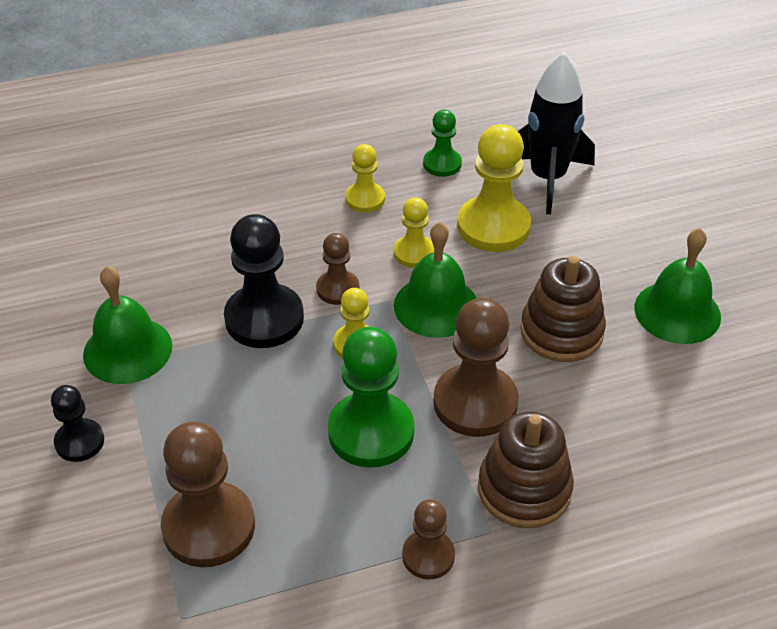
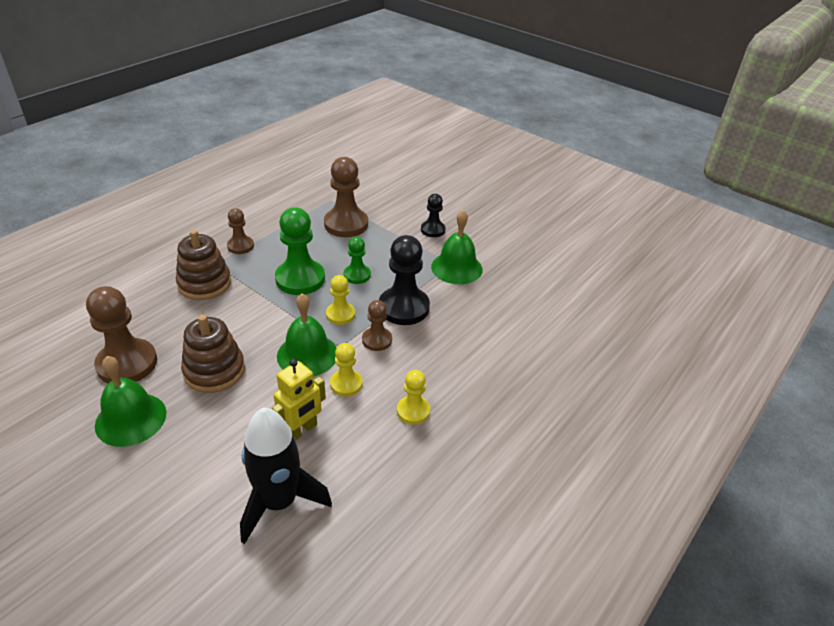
camera: 145 degrees right, 5 degrees down
(442, 164) = (379, 474): green pawn -> green pawn (357, 275)
(475, 403) = (251, 311): brown pawn -> brown pawn (127, 364)
(493, 226) = (301, 431): yellow pawn -> yellow robot

